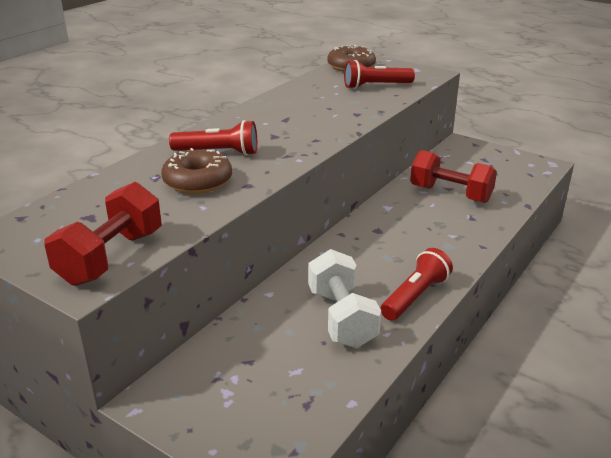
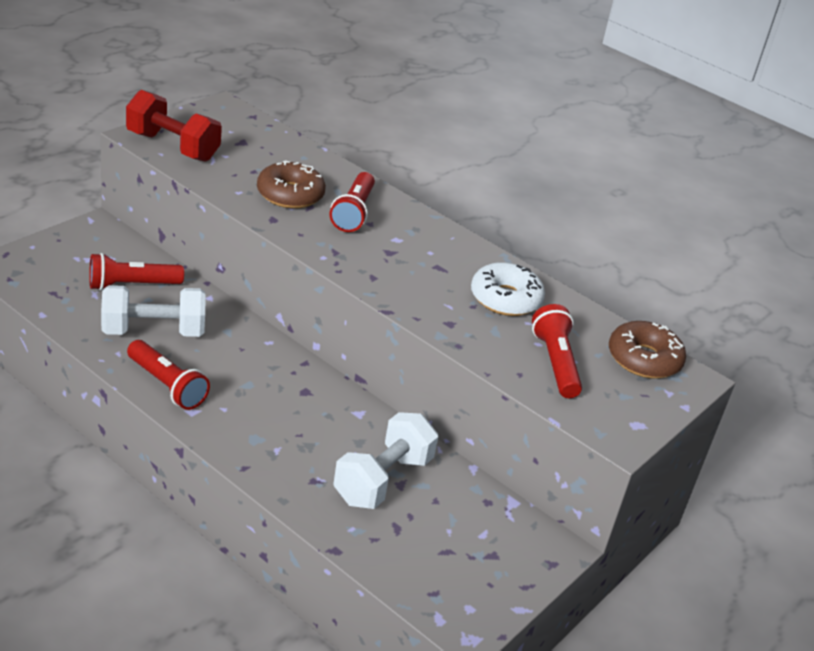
camera: 90 degrees right, 5 degrees up
(268, 347) = (132, 285): none -> red flashlight
(313, 99) = (505, 299): none -> white donut
(450, 194) = (382, 480): red dumbbell -> white dumbbell

